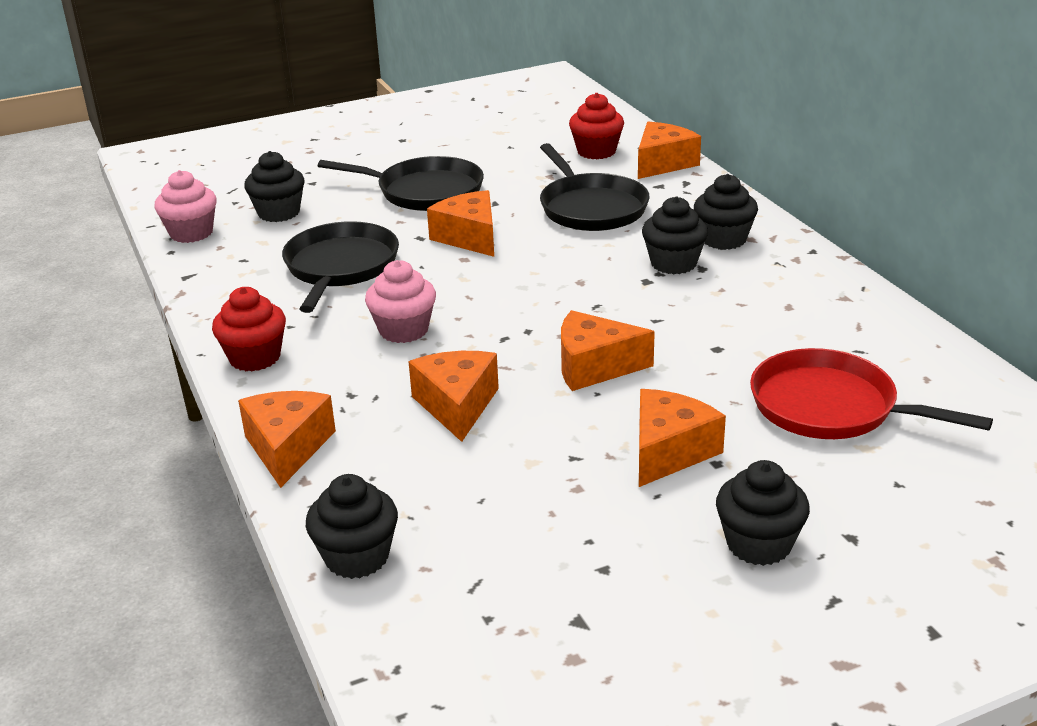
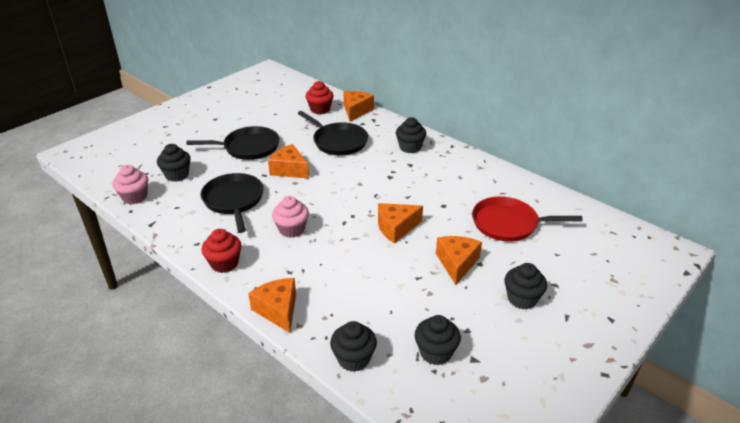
camera: 25 degrees left, 5 degrees up
(457, 405) = (346, 264): orange cheese -> none
(673, 263) = (396, 165): black cupcake -> black cupcake (435, 352)

